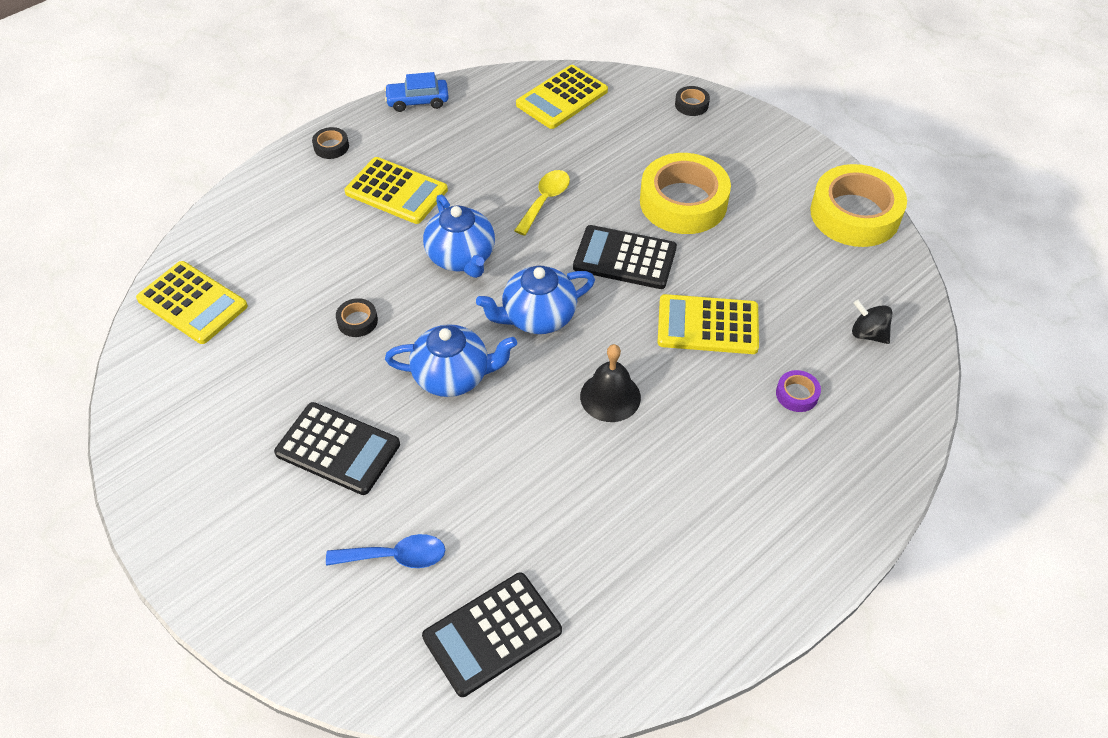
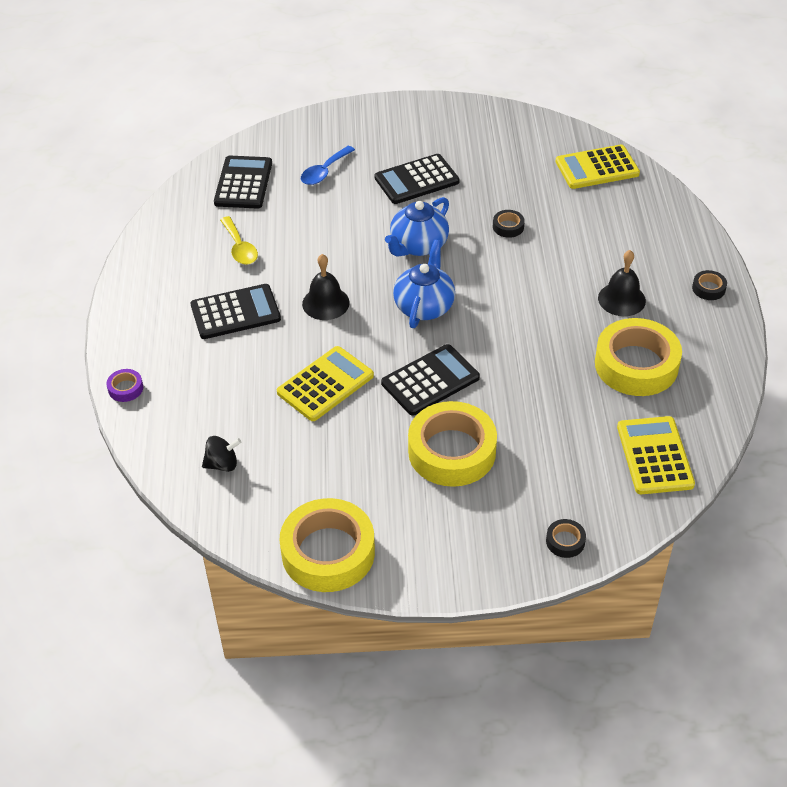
camera: 130 degrees right, 5 degrees down
(396, 191) = (621, 299): yellow calculator -> black bell
(417, 101) = (729, 362): blue car -> none
(461, 257) = (517, 299): blue teapot -> none
(473, 147) = (636, 365): none -> yellow tape
(545, 201) = (533, 372): yellow spoon -> yellow spoon (239, 248)
(701, 464) = (235, 312): none -> black calculator
(797, 394) = (225, 389): purple tape -> purple tape (125, 388)

